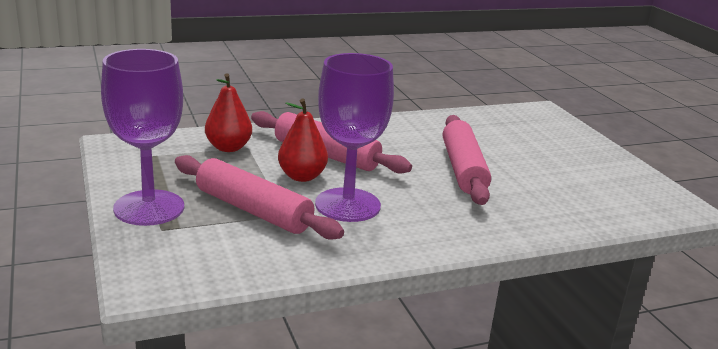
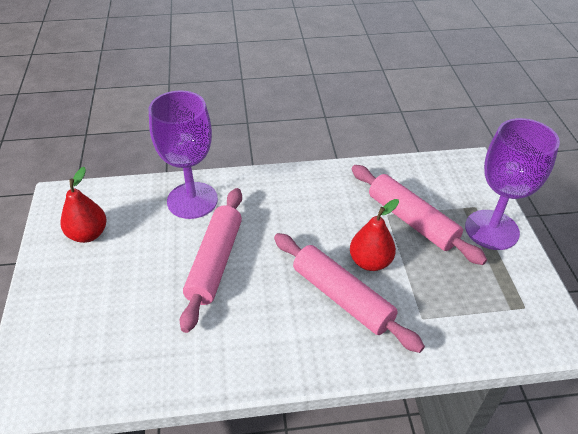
camera: 165 degrees left, 20 degrees up
(228, 148) = (442, 318): red pear -> red pear (88, 234)
(347, 205) = (337, 221): purple goblet -> purple goblet (192, 200)

